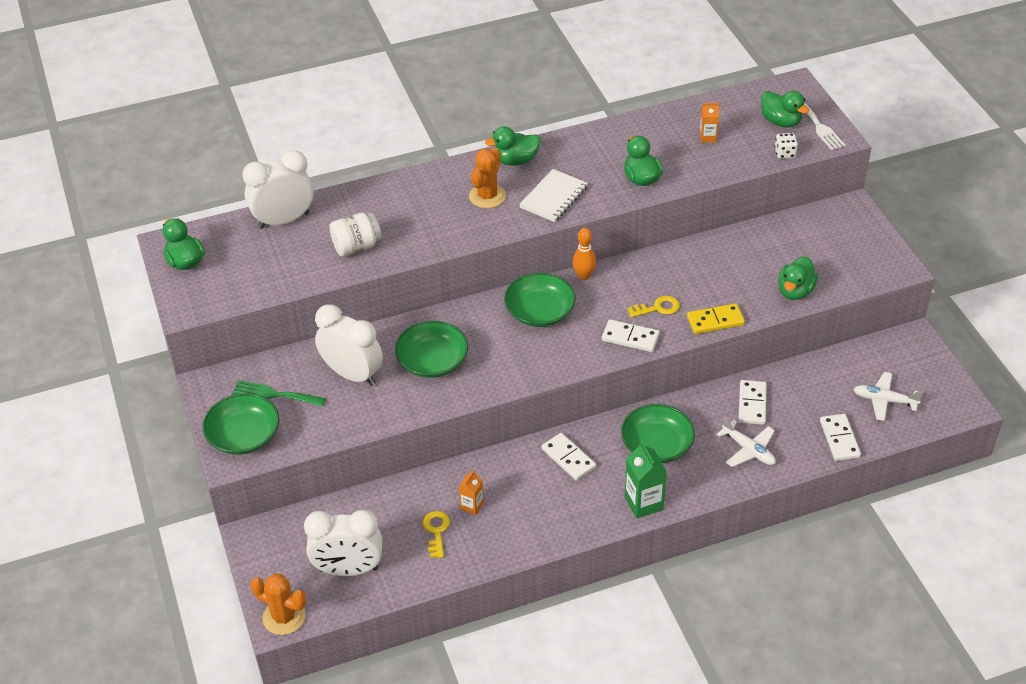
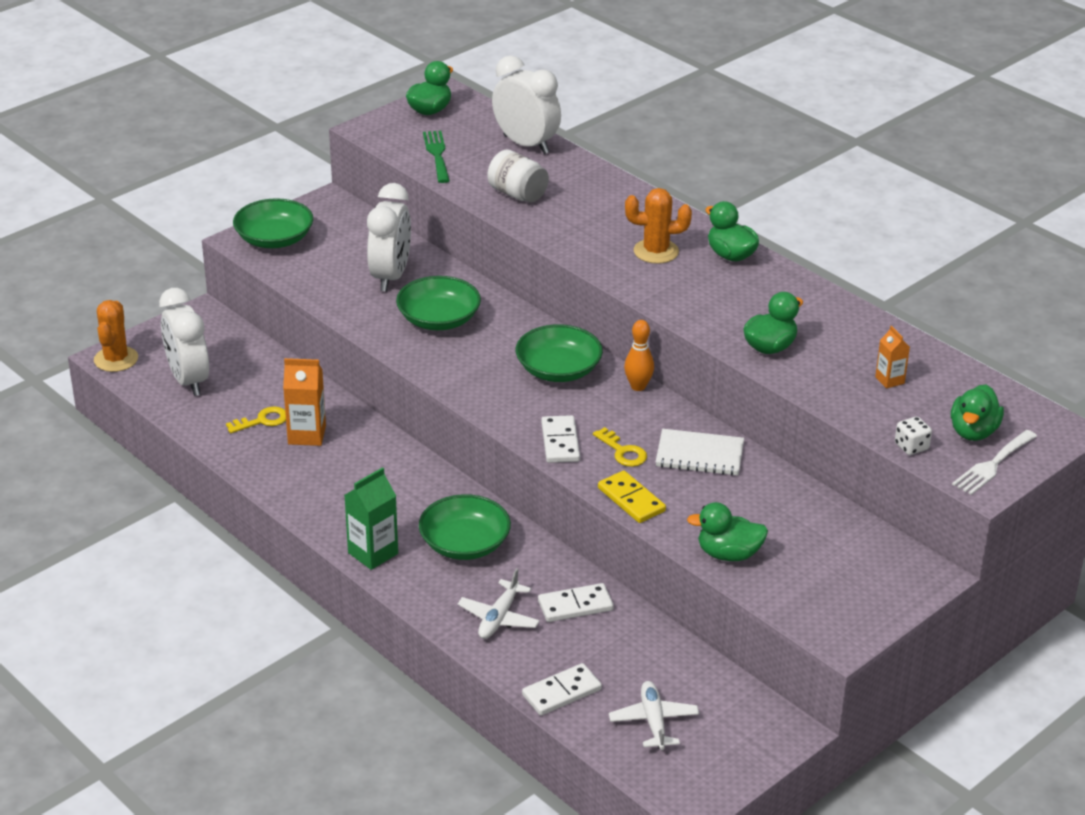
camera: 65 degrees right, 10 degrees down
(274, 394) = (337, 240): green fork -> green fork (437, 154)
(472, 506) = (307, 435): orange carton -> orange carton, size x1.68
(554, 197) = (688, 294): white notebook -> white notebook (699, 455)
(568, 458) = (408, 484): white domino -> none

